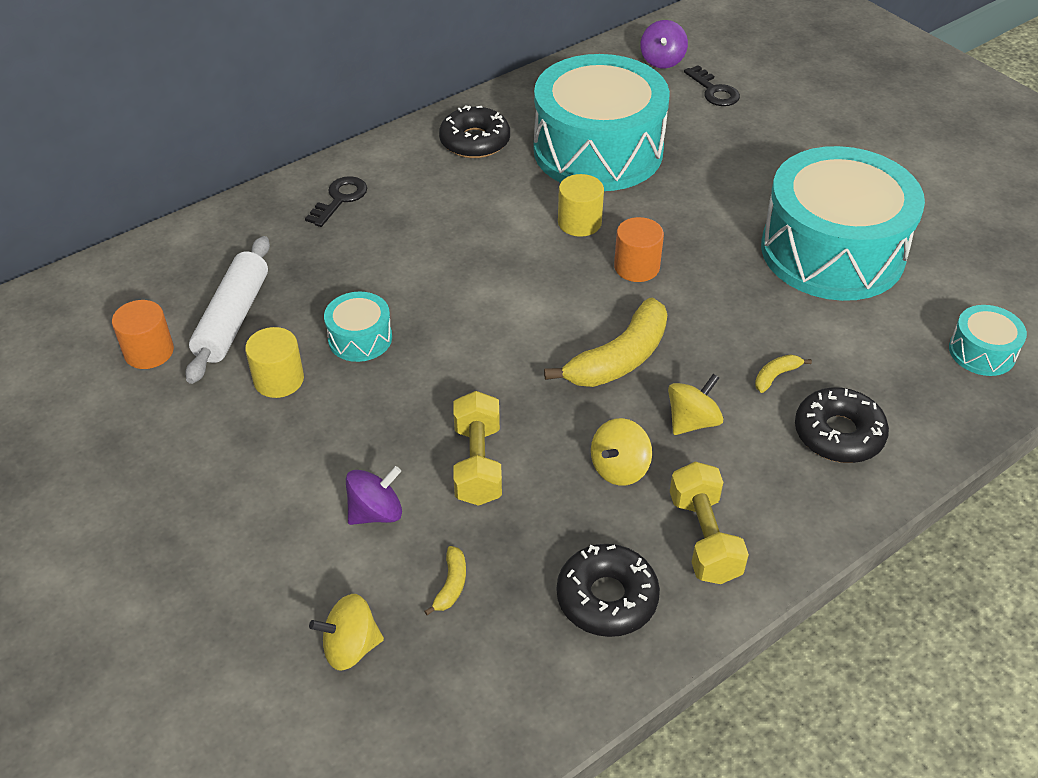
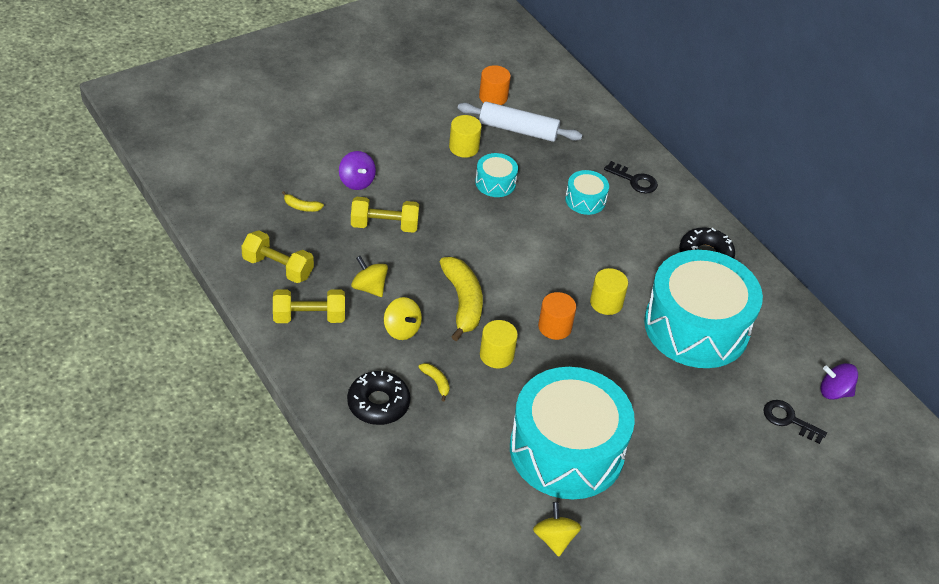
camera: 90 degrees right, 0 degrees up
(350, 647) = (273, 167): yellow spinning top -> yellow spinning top (554, 539)
(607, 598) = (278, 267): black donut -> yellow dumbbell
(619, 359) = (463, 302): yellow banana -> yellow banana turned 150 degrees counterclockwise
(705, 319) = (496, 355): none -> yellow cylinder
(714, 91) = (789, 420): black key -> black key turned 60 degrees clockwise
(982, 352) = (445, 515): turquoise drum -> turquoise drum (585, 200)

